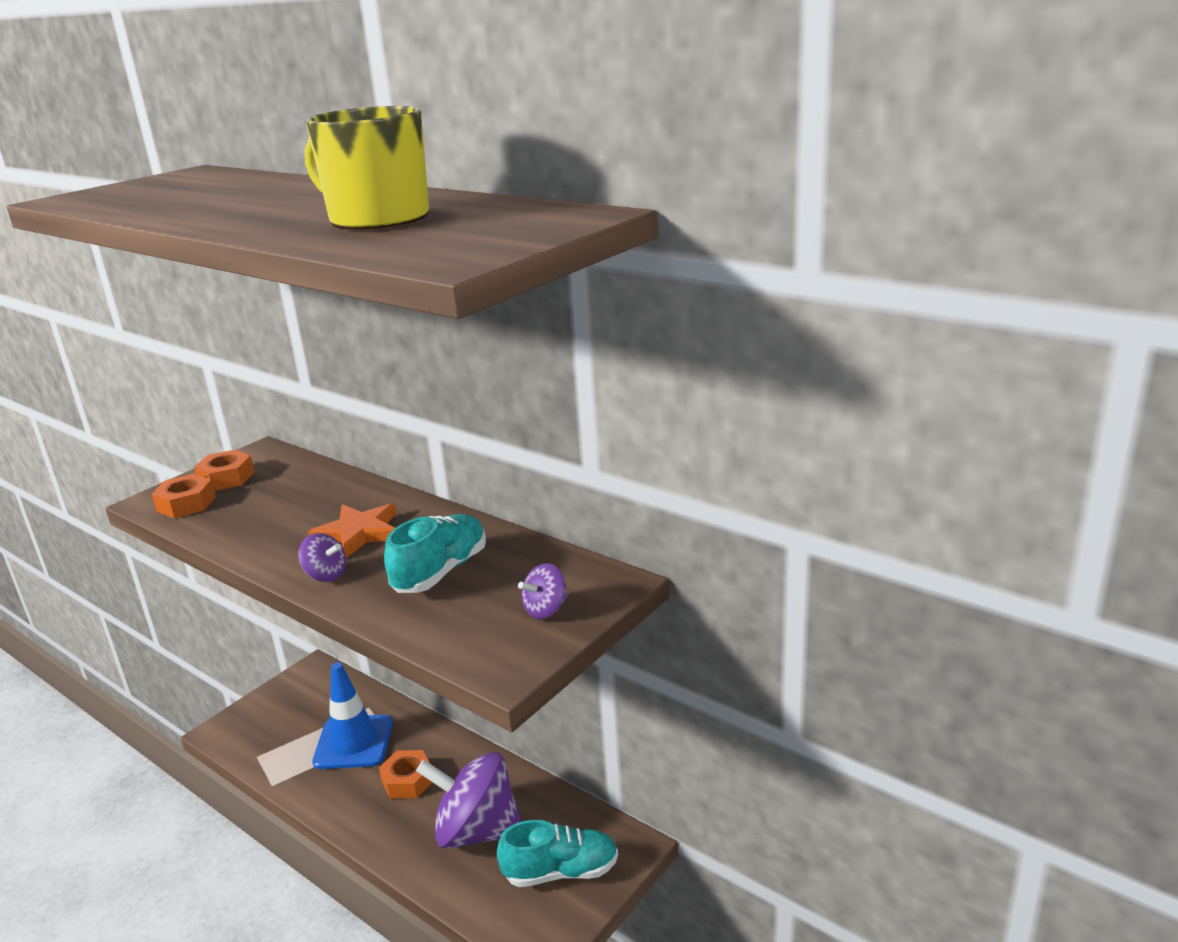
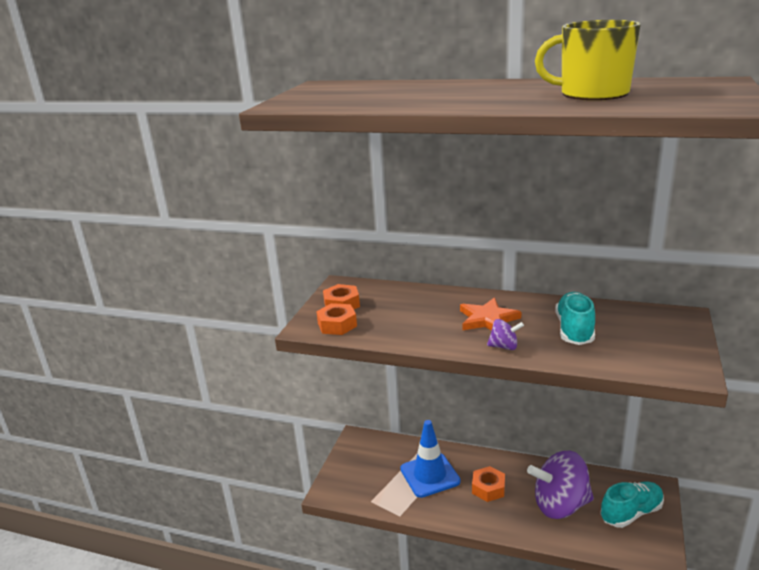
camera: 20 degrees left, 0 degrees up
(546, 610) = (668, 337): purple spinning top -> none

